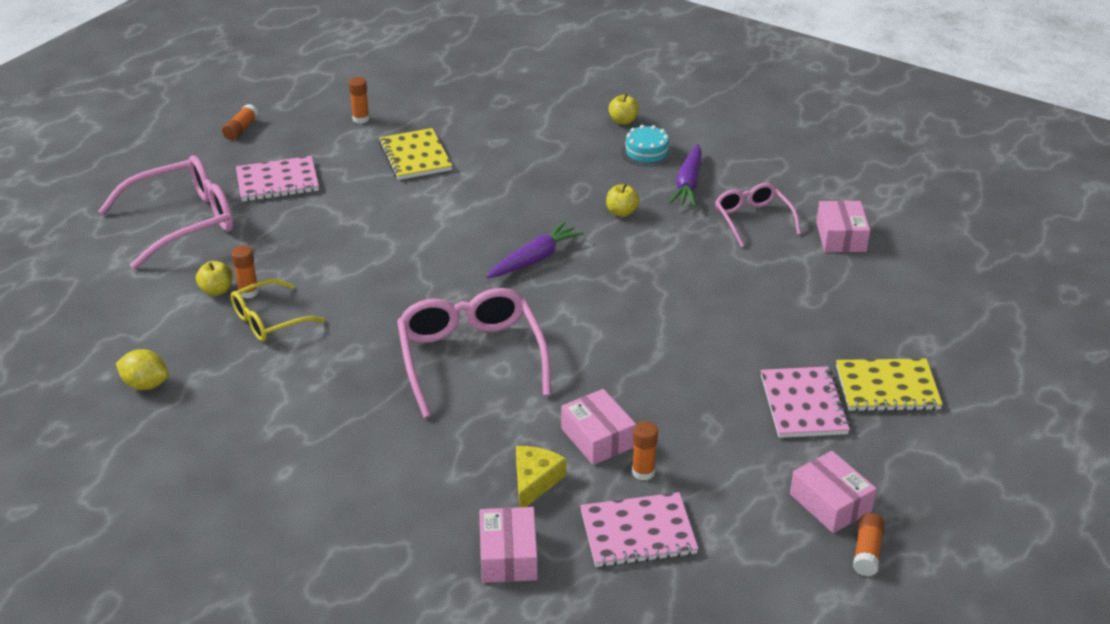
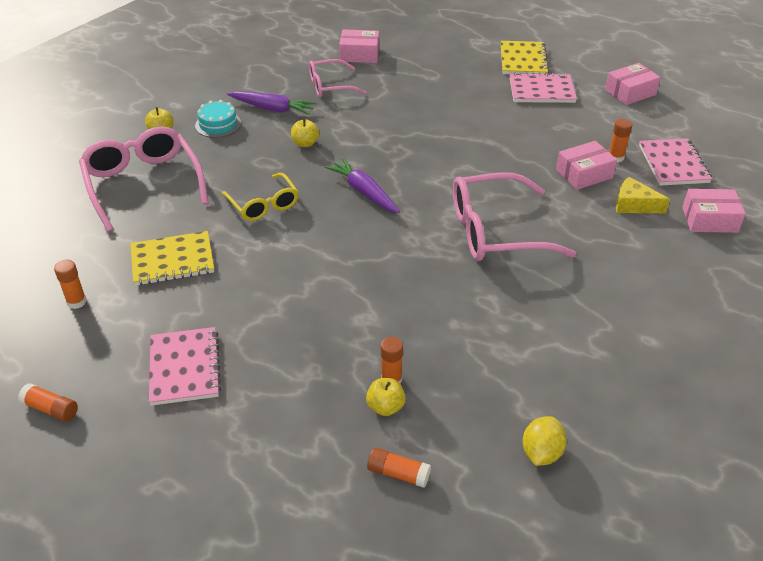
camera: 85 degrees left, 5 degrees up
(183, 221) = (245, 450): pink glasses -> pink glasses (143, 184)
(269, 320) = (439, 361): yellow glasses -> yellow glasses (263, 205)
(867, 552) = (668, 86): orange glue stick -> orange glue stick (398, 473)

